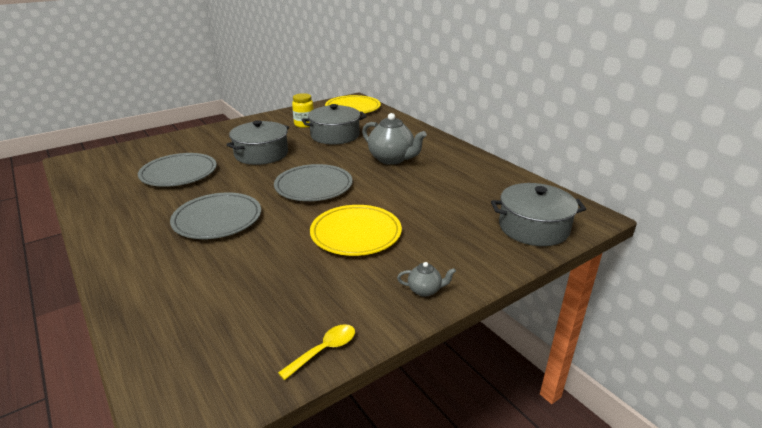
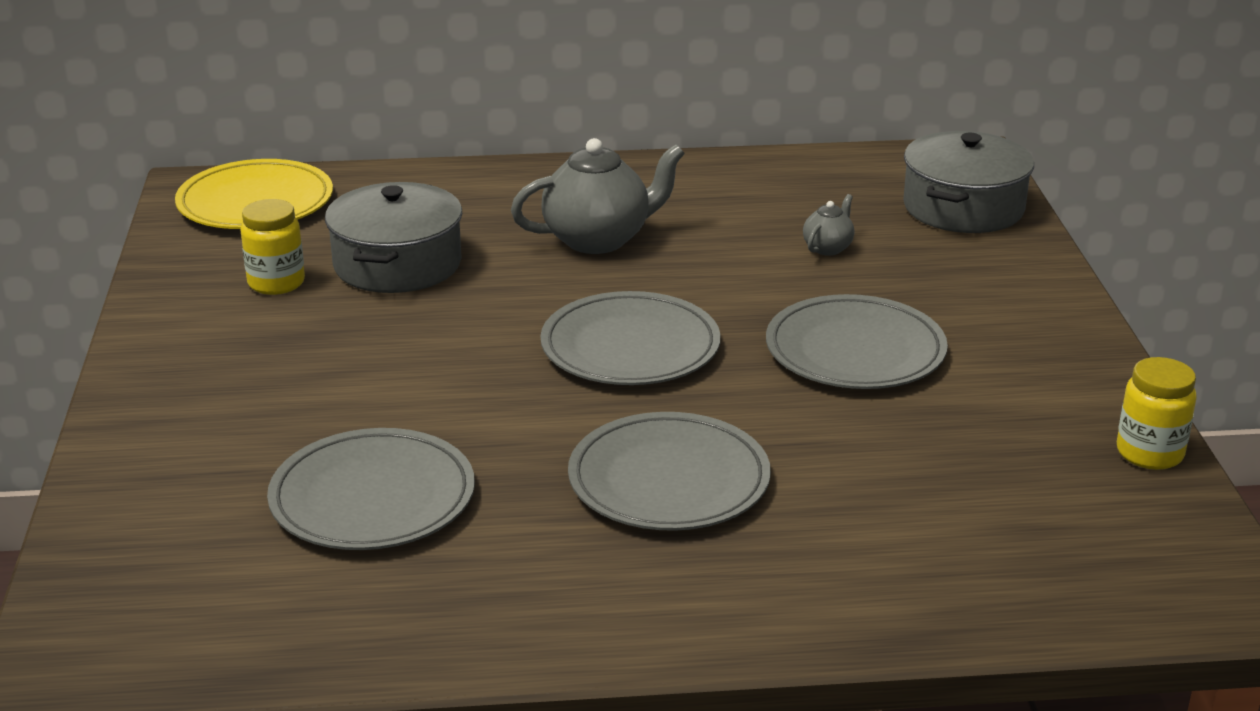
camera: 60 degrees left, 0 degrees up
(261, 154) = (391, 372): grey pot -> none
(324, 350) = (1149, 453): yellow spoon -> yellow jar
(356, 233) = (855, 350): yellow plate -> grey plate
(425, 290) = (1062, 340): grey teapot -> grey teapot (828, 248)

